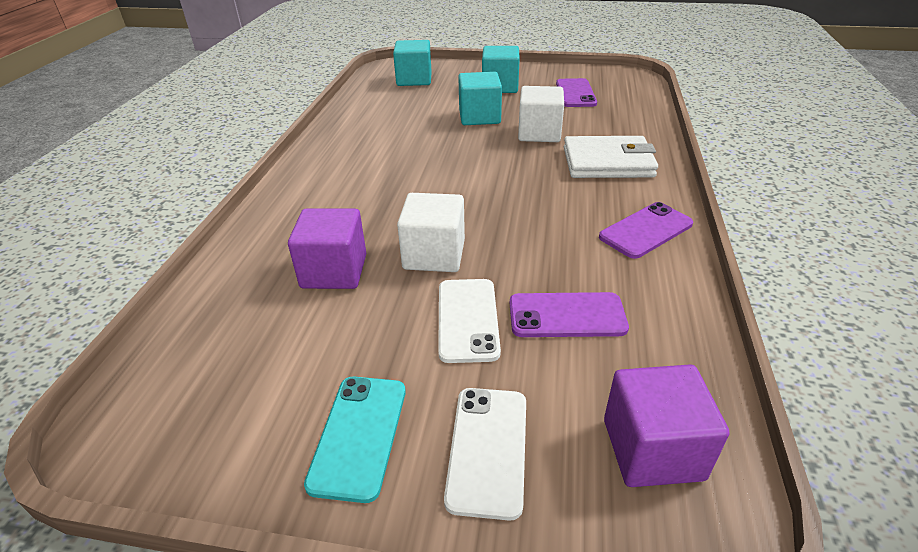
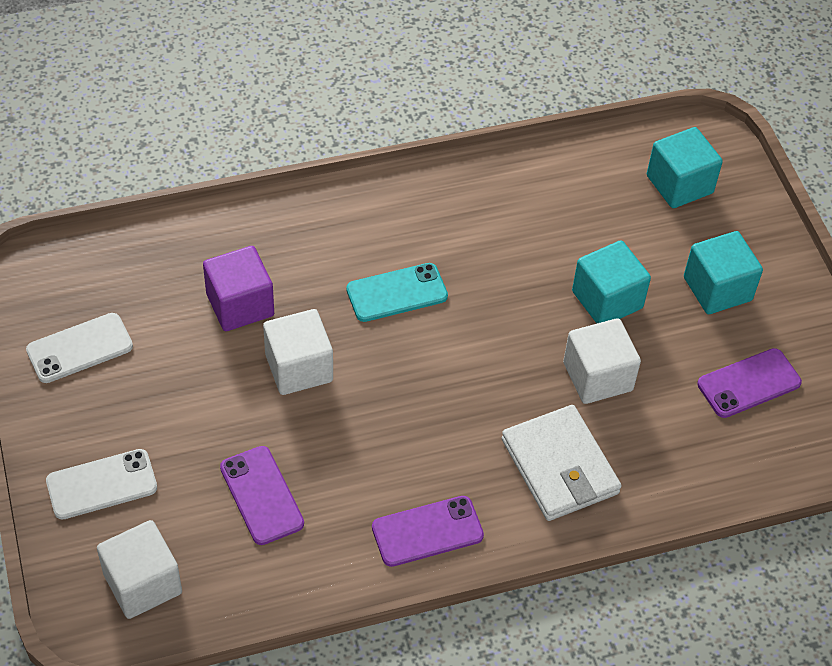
camera: 60 degrees right, 15 degrees up
(359, 435) = (82, 406): turquoise phone -> turquoise phone (397, 293)
(467, 319) = (224, 426): white phone -> white phone (79, 348)
(646, 230) = (427, 531): purple phone -> purple phone turned 45 degrees counterclockwise
(652, 449) = (143, 583): purple cube -> white cube

